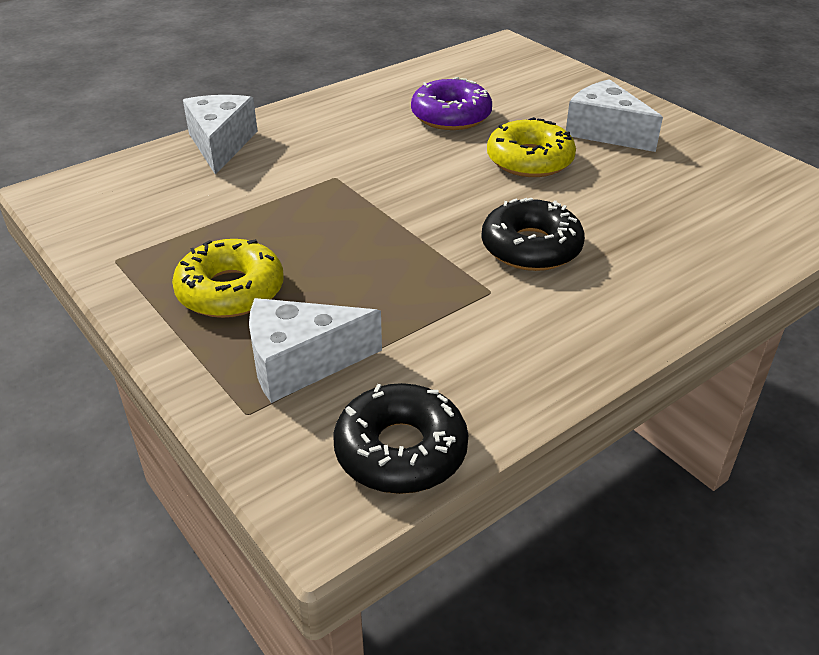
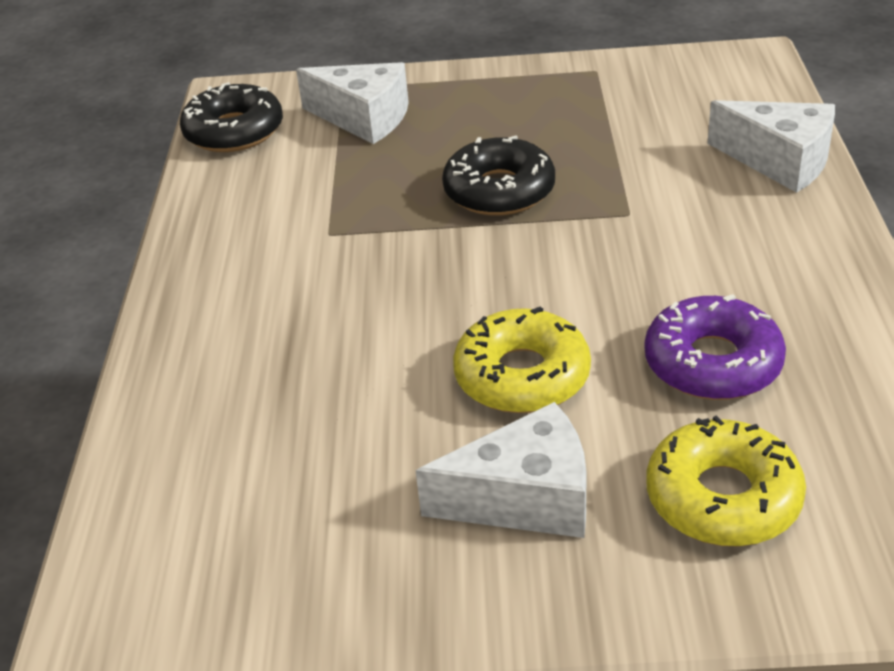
camera: 130 degrees right, 0 degrees up
(230, 291) = (489, 110): yellow donut -> yellow donut (723, 497)
(301, 363) = (364, 118): white cheese -> white cheese turned 90 degrees clockwise
(531, 247) = (357, 287): black donut -> black donut (499, 191)

